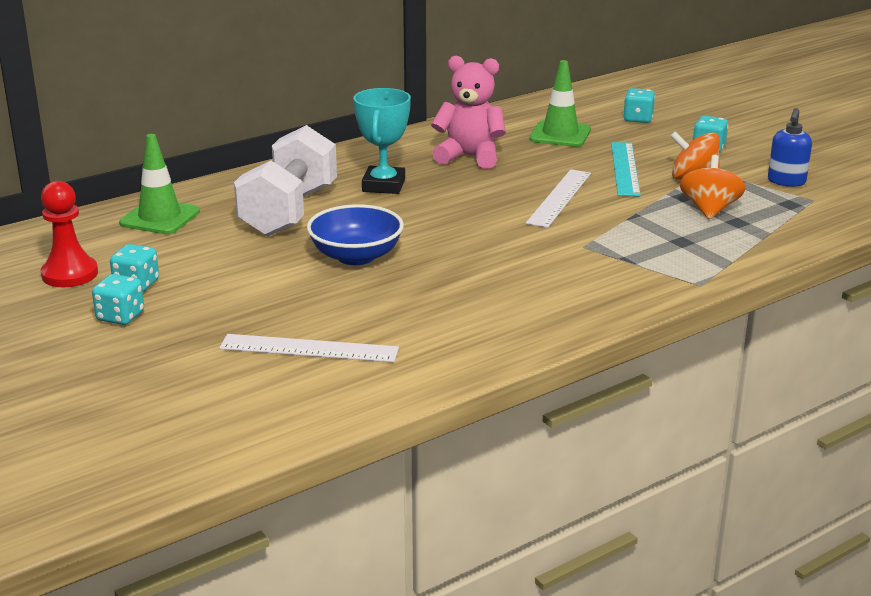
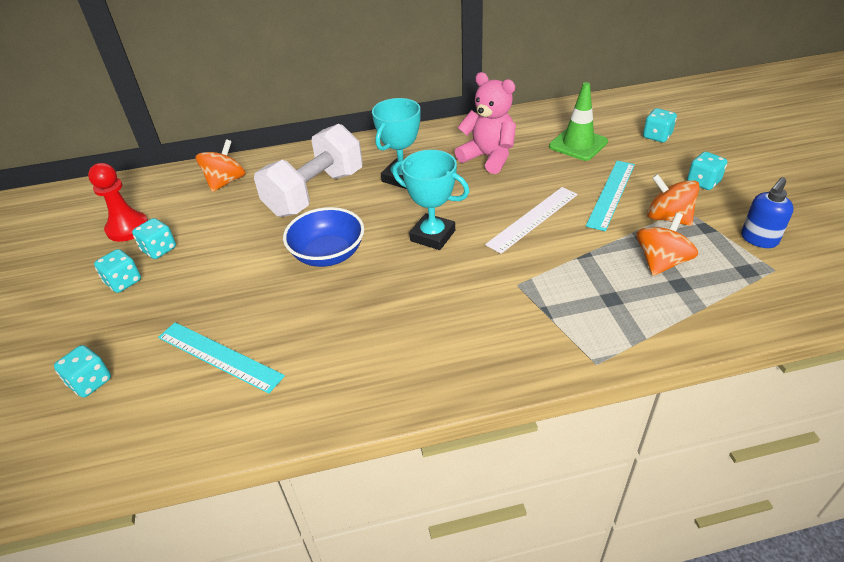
camera: 25 degrees right, 15 degrees up
(160, 218) = (226, 182): green traffic cone -> orange spinning top
(173, 394) = (90, 382): none -> turquoise dice
(309, 348) = (219, 356): white ruler -> turquoise ruler
(462, 225) = (432, 236): none -> turquoise trophy

